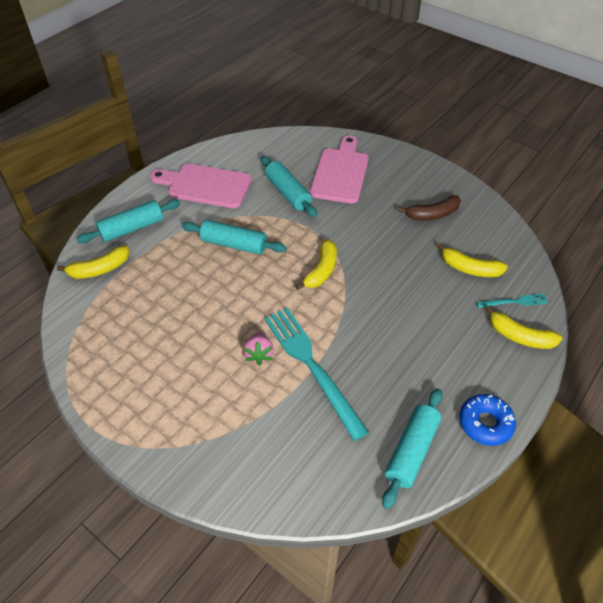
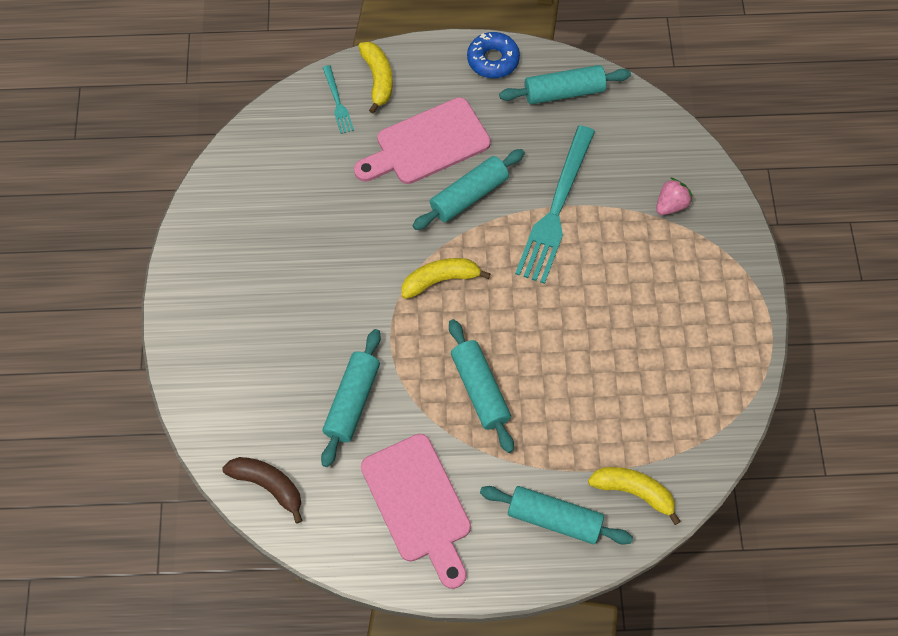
camera: 130 degrees left, 15 degrees up
(259, 354) = (584, 257): pink strawberry -> pink strawberry (670, 205)
(340, 173) = (268, 371): pink cutting board -> pink cutting board (427, 144)
(369, 324) = (469, 195): none -> turquoise rolling pin
(432, 214) = (266, 234): brown banana -> brown banana (268, 485)
(469, 268) = (323, 157): yellow banana -> none
(514, 302) = (337, 102): turquoise fork -> turquoise fork turned 150 degrees counterclockwise

